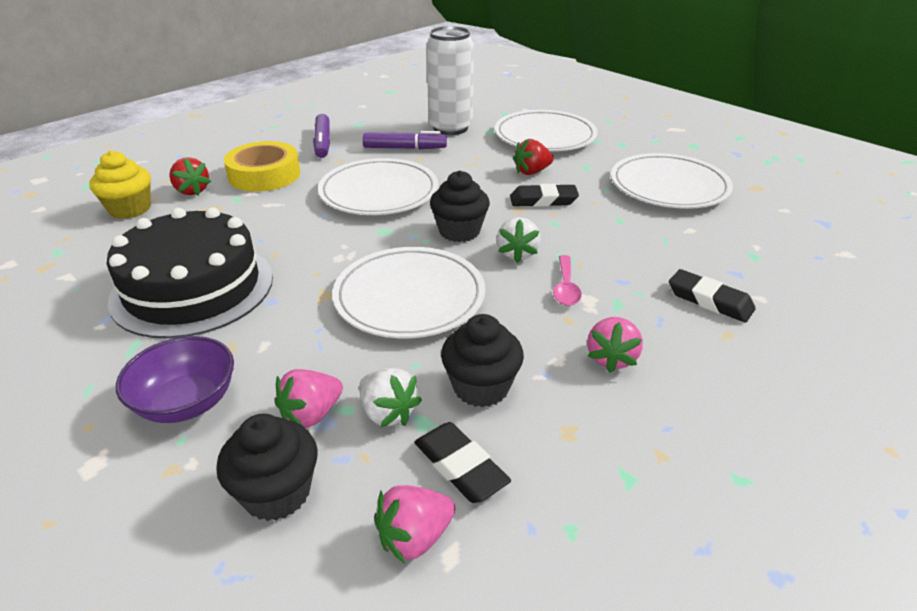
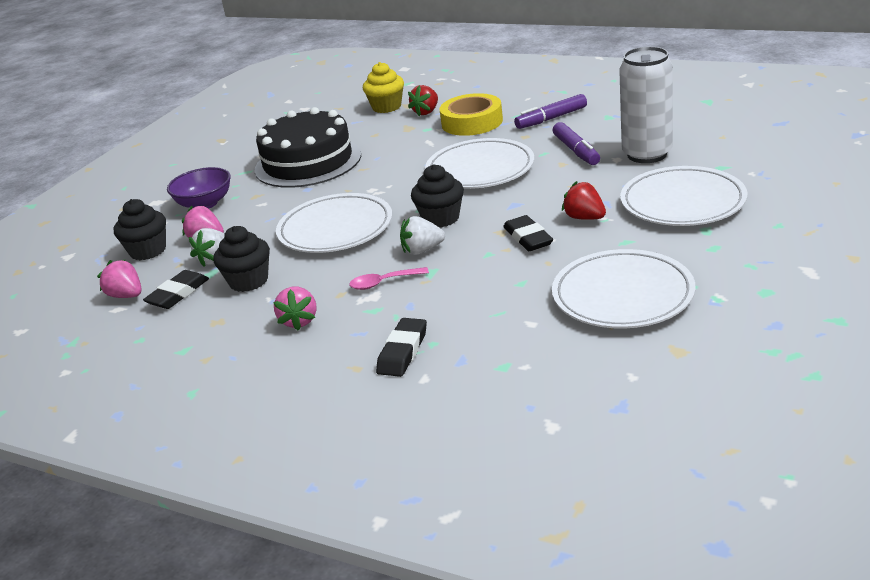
camera: 75 degrees right, 5 degrees down
(611, 358) = (299, 321): pink strawberry -> pink strawberry turned 90 degrees counterclockwise

